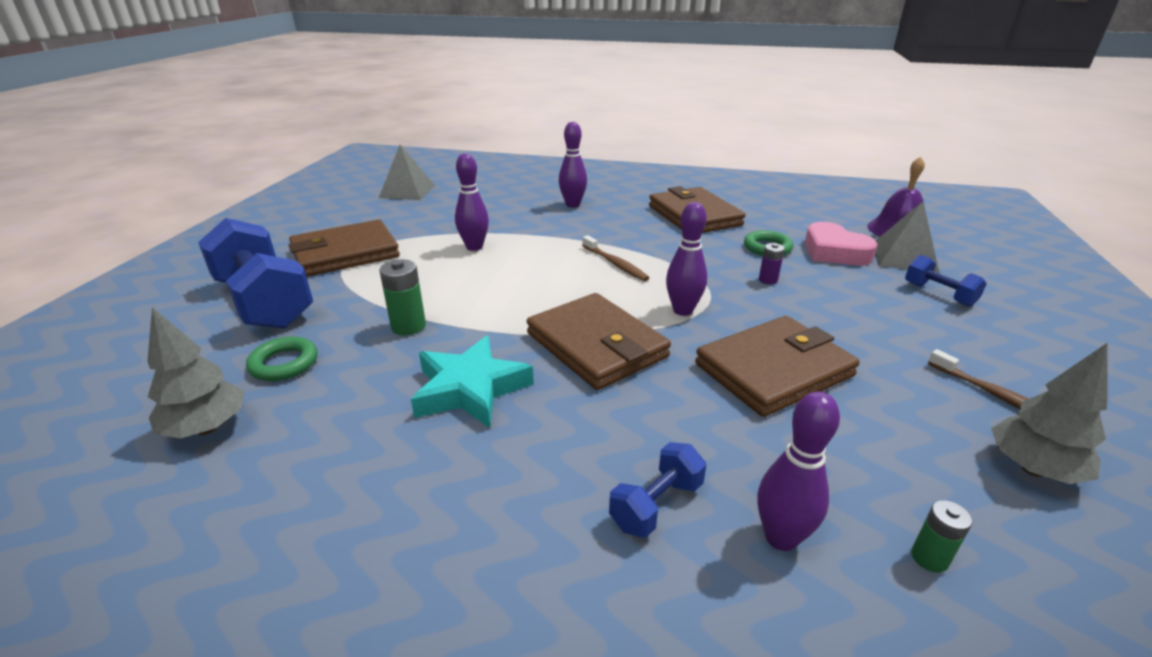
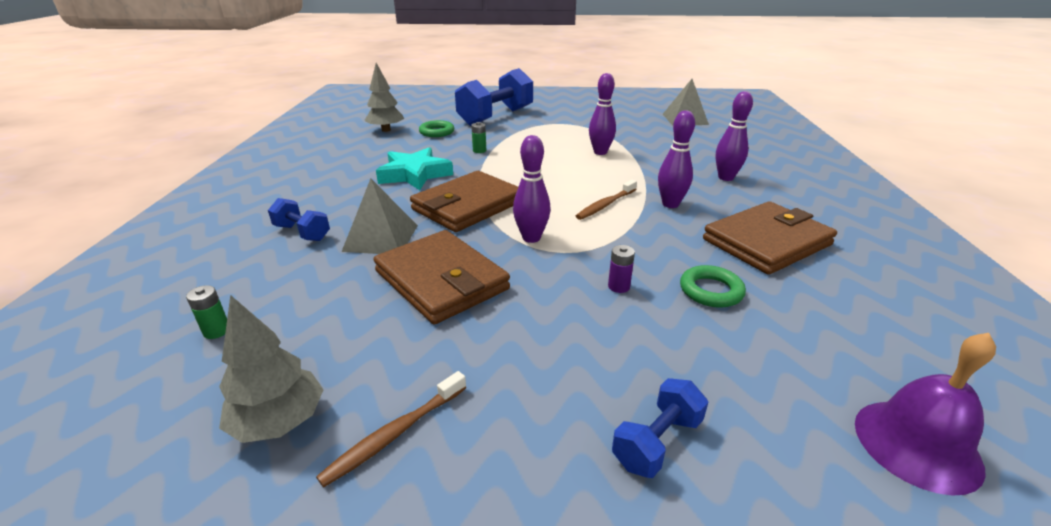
camera: 80 degrees right, 0 degrees up
(345, 253) = (565, 121): brown wallet -> none
(408, 326) = (479, 150): green battery -> green battery, size x0.62
(781, 538) = (261, 273): purple bowling pin -> purple bowling pin (670, 204)
(834, 252) = (743, 348): pink heart -> none
(904, 257) = (781, 427): grey pyramid -> grey pyramid (381, 238)

